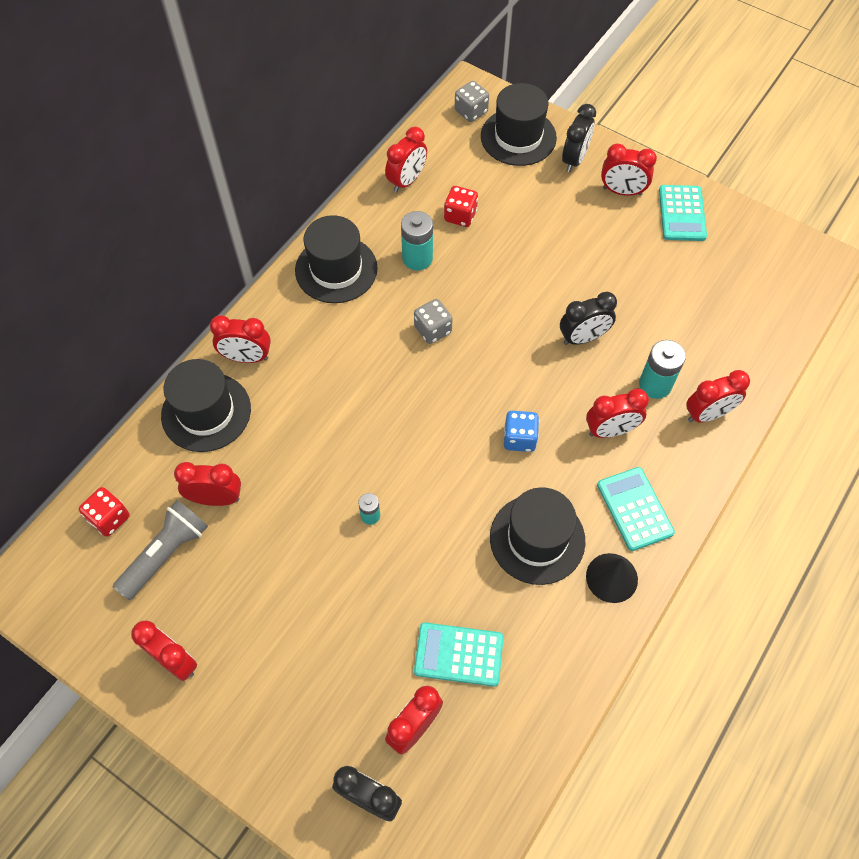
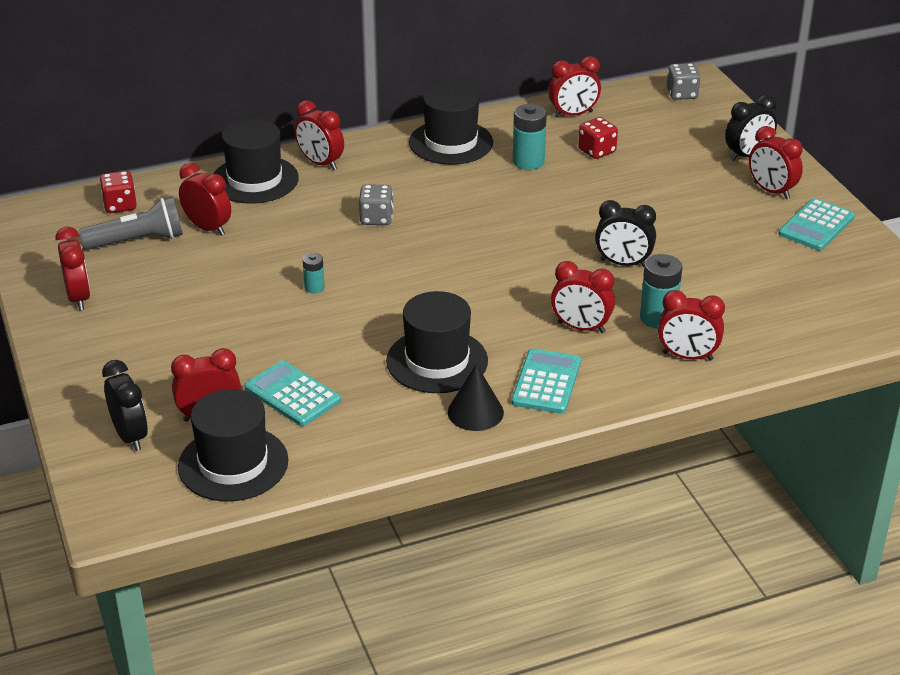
camera: 35 degrees right, 25 degrees down
(433, 330) = (492, 207): grey dice -> grey dice (376, 218)
(518, 137) = (709, 124): black hat -> black hat (233, 464)
(519, 438) = (492, 298): blue dice -> none

